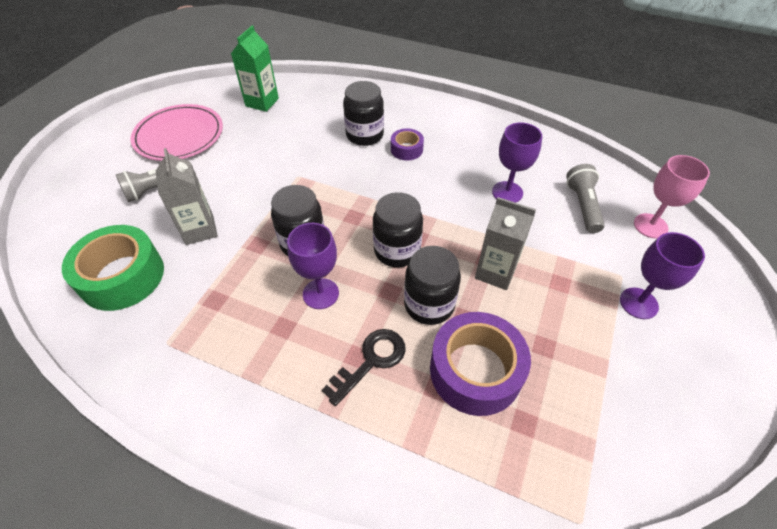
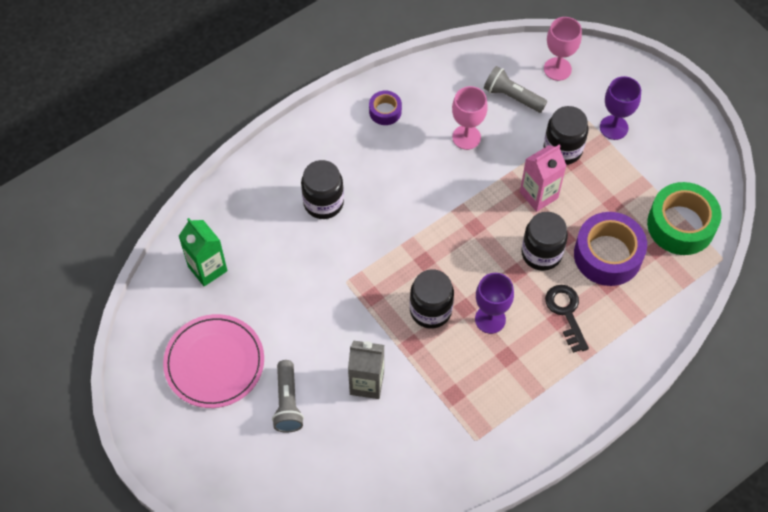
camera: 60 degrees left, 10 degrees up
(122, 276) = (387, 456): green tape -> green tape (681, 225)
(397, 250) = (479, 248): black jar -> black jar (562, 149)
(406, 149) = (366, 180): purple tape -> purple tape (385, 111)
(495, 272) = (538, 195): grey carton -> pink carton
(507, 192) = (466, 137): purple goblet -> pink goblet

